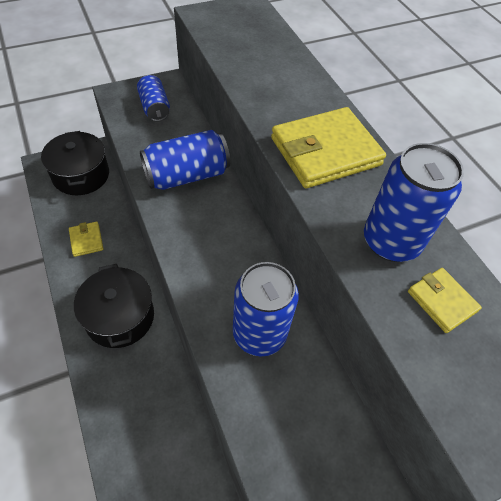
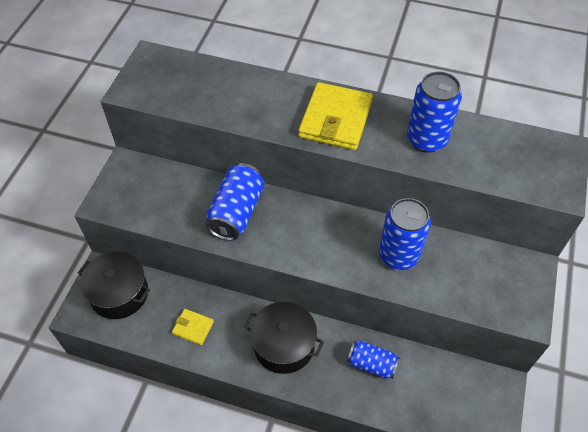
camera: 45 degrees left, 0 degrees up
(155, 108) = (146, 189): blue can -> blue can (372, 364)
(442, 301) = (479, 147): yellow wallet -> none

